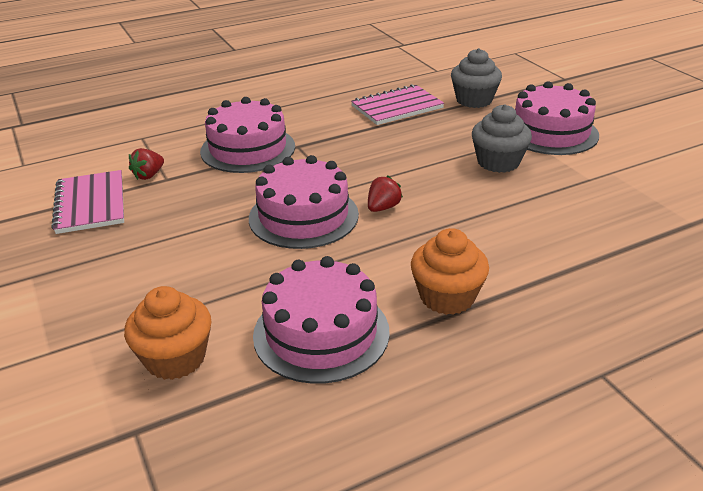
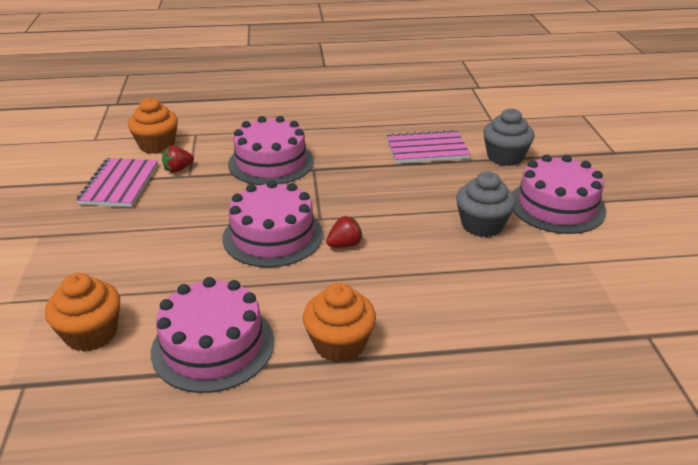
camera: 20 degrees right, 0 degrees up
(105, 156) = (157, 145): none -> orange cupcake

